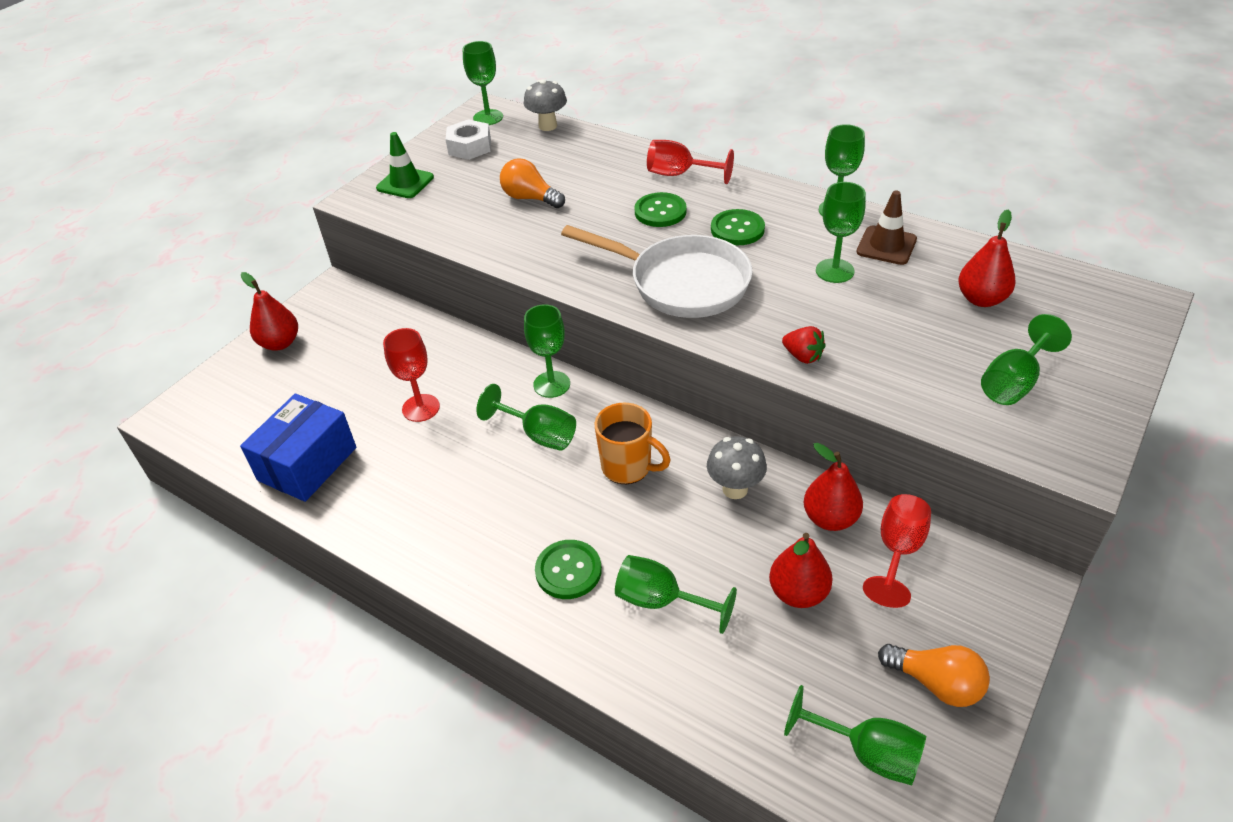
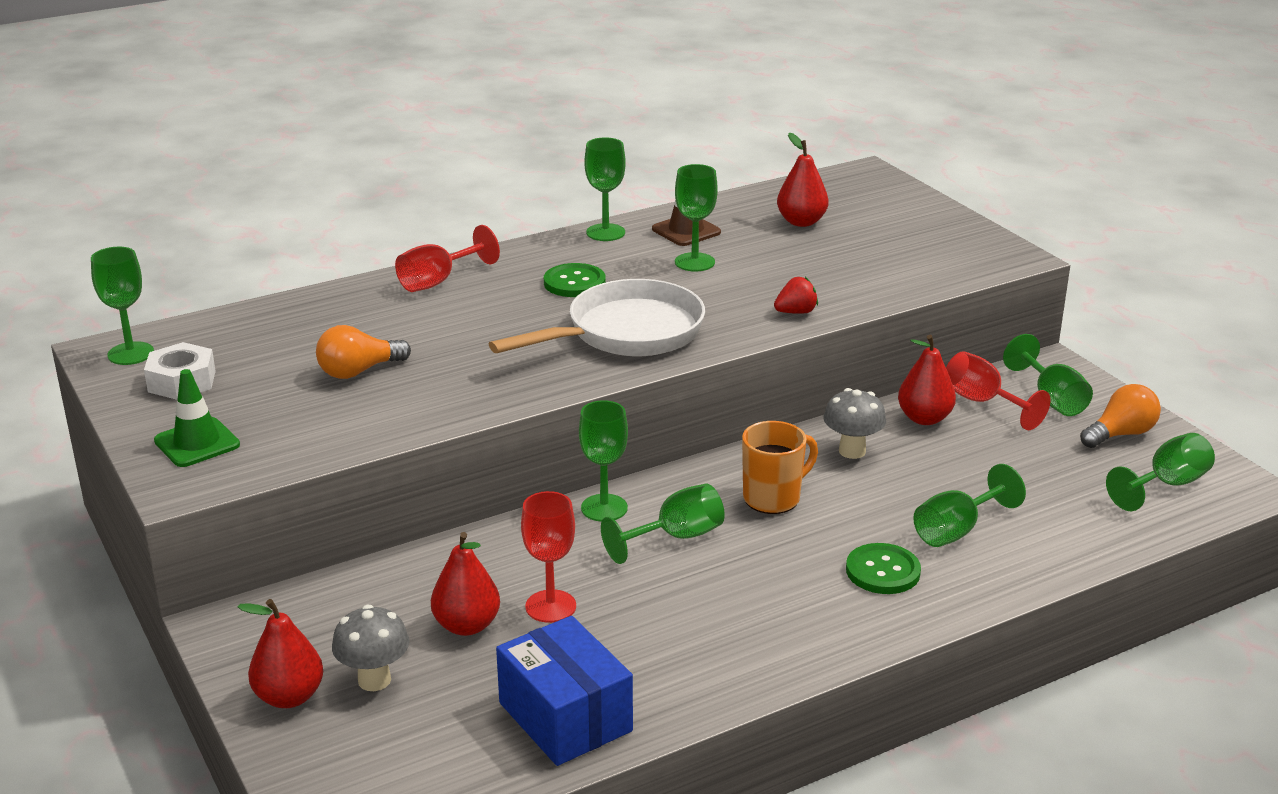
camera: 65 degrees left, 15 degrees down
(547, 126) = (217, 323): grey mushroom -> grey mushroom (374, 680)
(660, 212) = (491, 309): green button -> none
(798, 593) = (994, 461): red pear -> red pear (466, 625)
(1014, 382) = (911, 246): green goblet -> green goblet (1052, 399)

